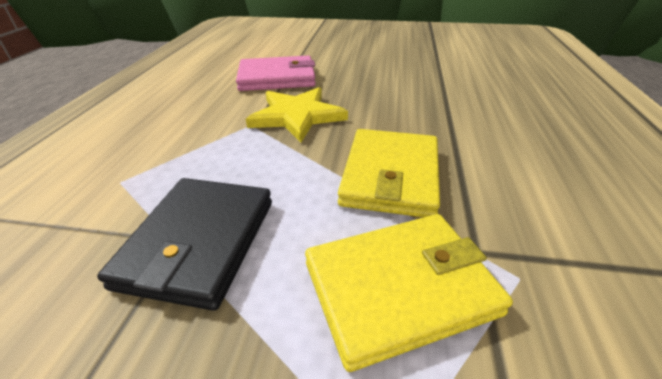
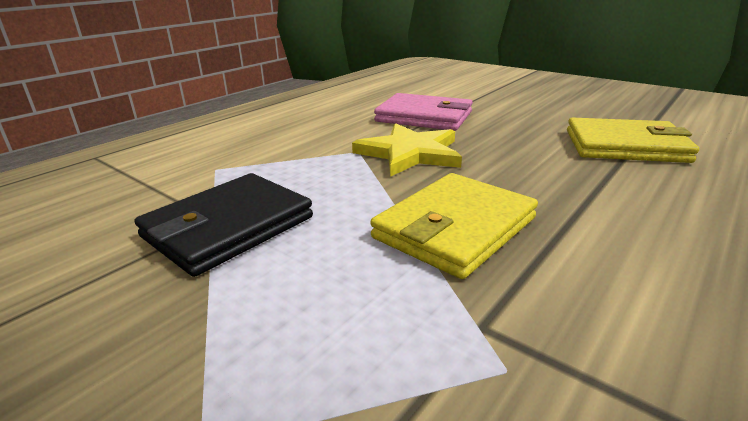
camera: 30 degrees right, 10 degrees down
(400, 288) = (359, 323): yellow wallet -> yellow wallet (625, 146)

